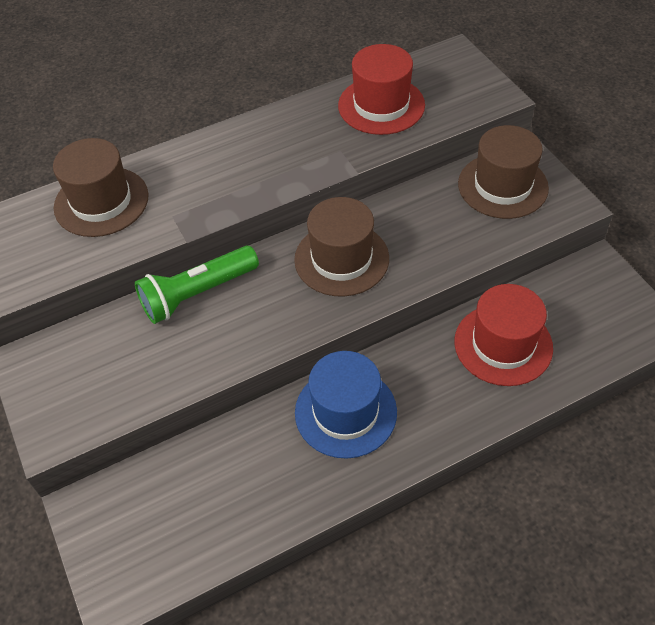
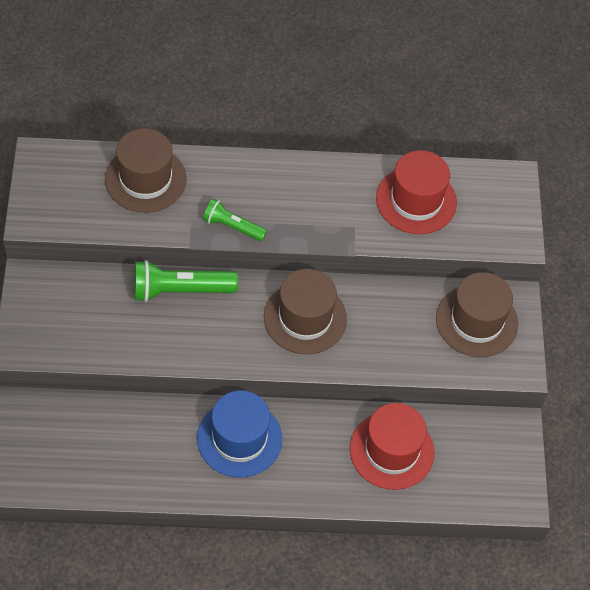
camera: 20 degrees right, 5 degrees up
(219, 203) = (232, 227): none -> green flashlight

